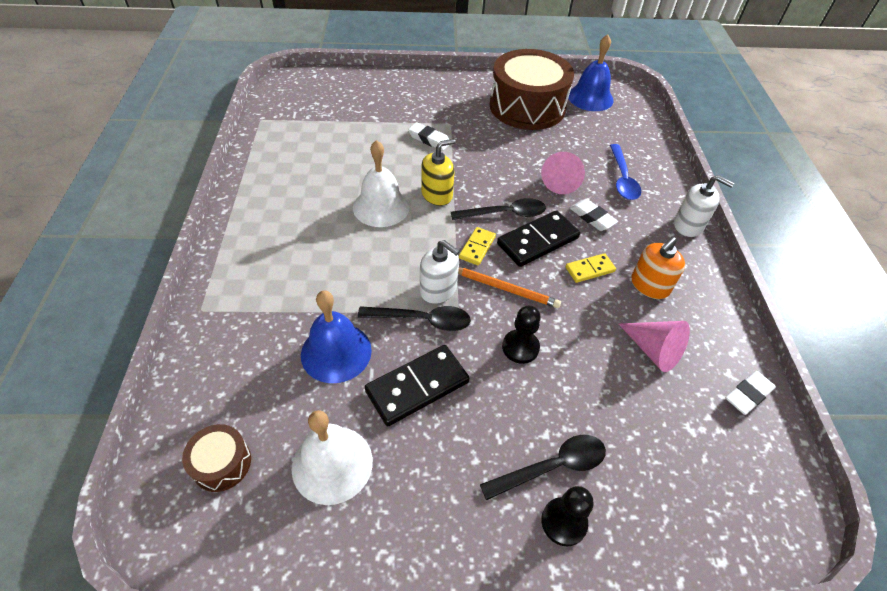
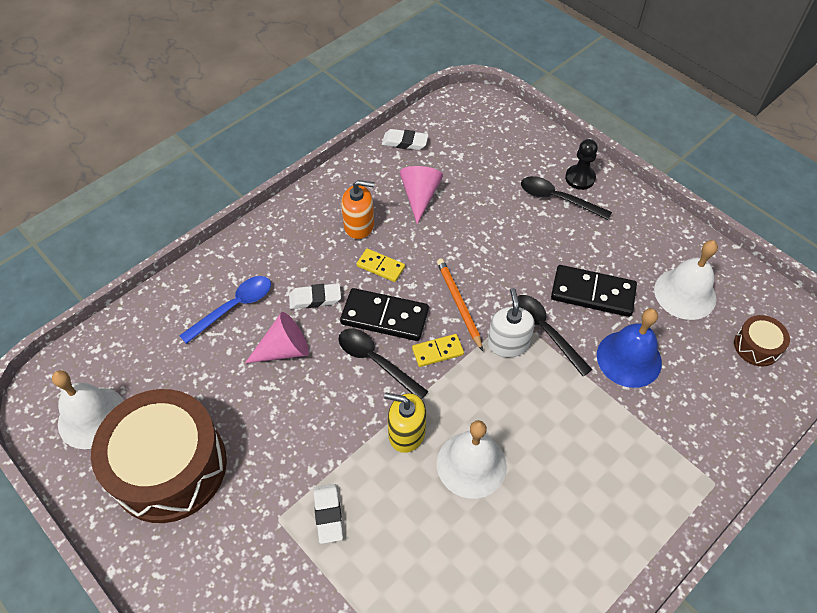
camera: 130 degrees left, 5 degrees up
(520, 347) = (499, 262): black pawn -> none
(590, 98) = (92, 417): blue bell -> white bell
(592, 217) = (315, 298): white eraser -> white eraser turned 75 degrees clockwise
(688, 225) = (259, 234): white soap dispenser -> none

